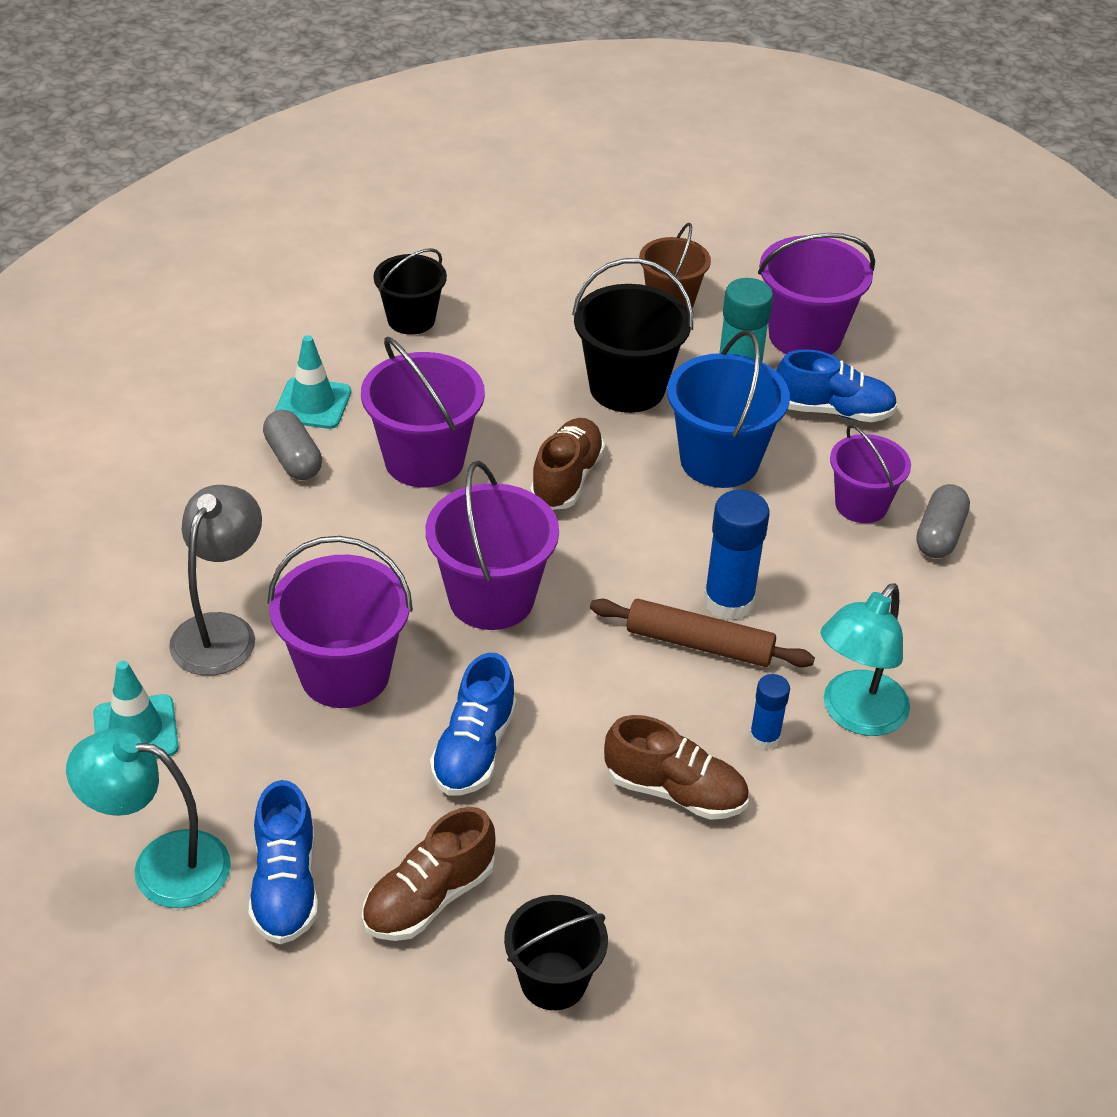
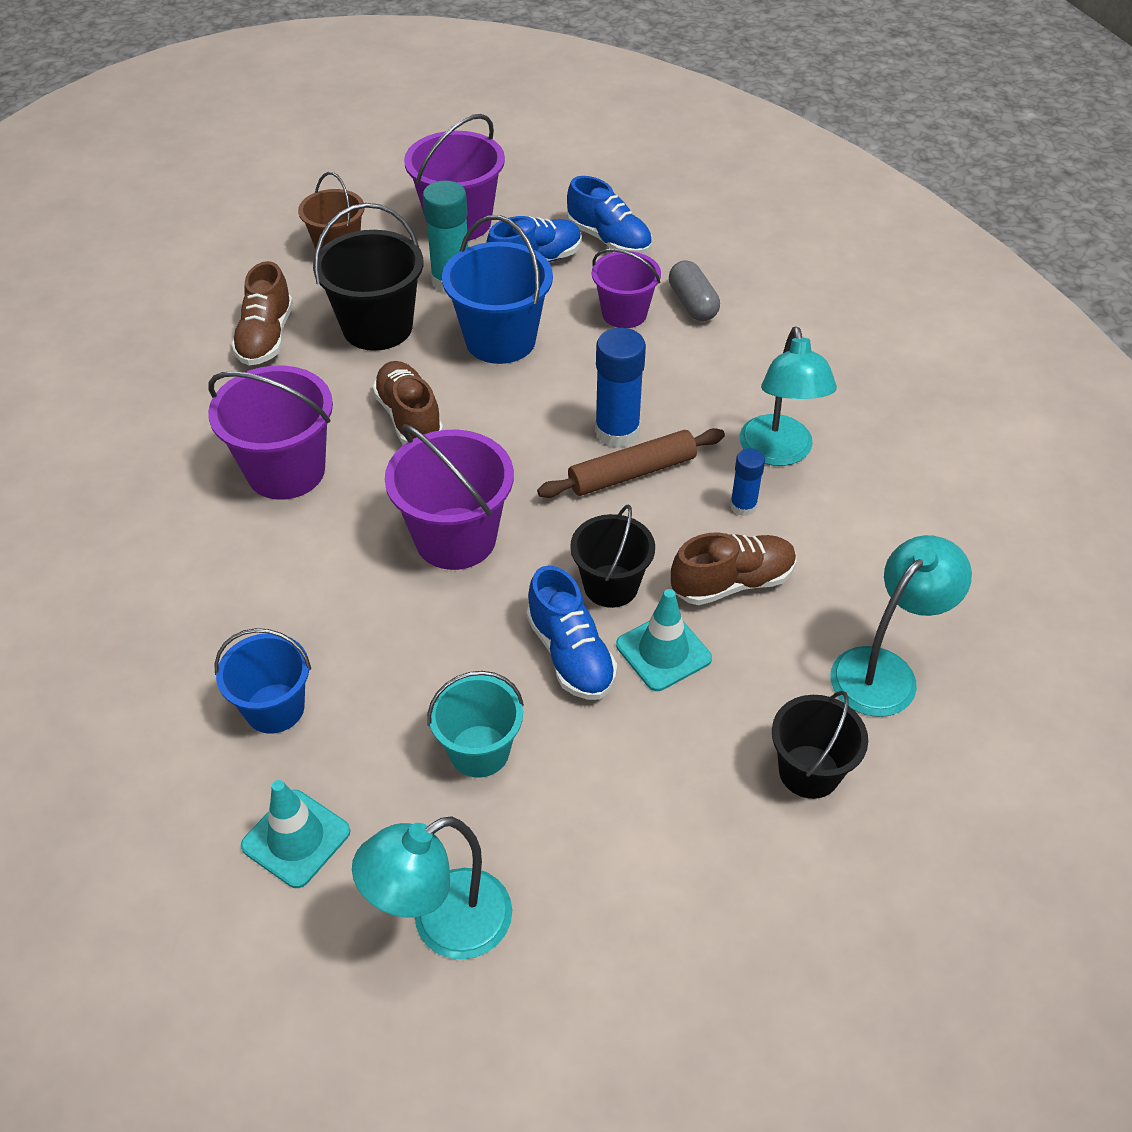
camera: 40 degrees left, 5 degrees up
(221, 631) = (275, 708): grey lamp -> blue bucket
(285, 886) = (555, 860): blue shoe -> blue shoe (609, 240)
(293, 459) = (176, 536): grey capsule -> none
(313, 404) = (142, 484): turquoise traffic cone -> turquoise traffic cone (663, 652)
(323, 768) = (479, 751): none -> turquoise bucket
(345, 674) = (412, 670): purple bucket -> none
(411, 319) = (150, 372): black bucket -> black bucket (611, 586)
(429, 898) = (664, 784): brown shoe -> brown shoe (266, 337)
(720, 957) = (884, 670): none -> turquoise lamp

